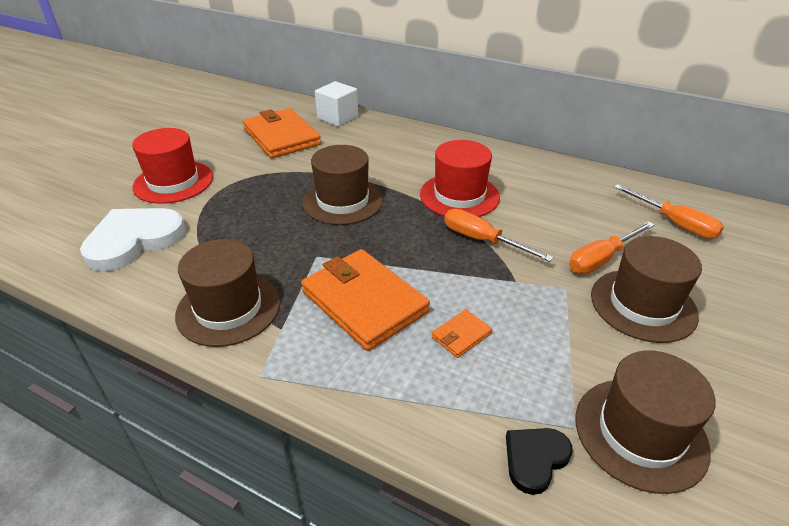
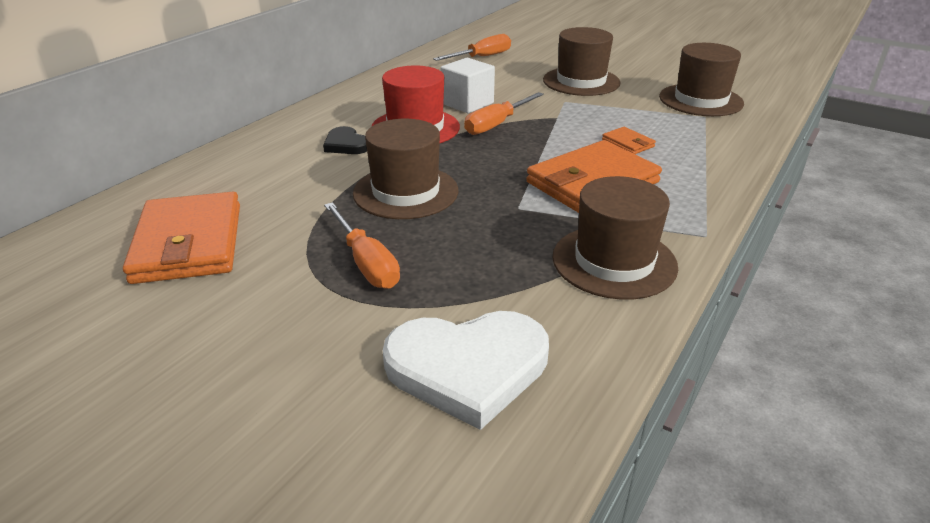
camera: 85 degrees left, 5 degrees down
(134, 240) = (468, 368): white heart -> white heart turned 60 degrees counterclockwise
(173, 182) = (289, 350): red hat -> none
(281, 137) = (189, 243): orange wallet -> orange wallet turned 75 degrees counterclockwise
(337, 118) = (158, 194): white cube -> white cube (467, 103)
(535, 459) = (736, 130): black heart -> black heart (346, 144)
(601, 259) = (527, 85): orange screwdriver -> orange screwdriver (366, 262)

